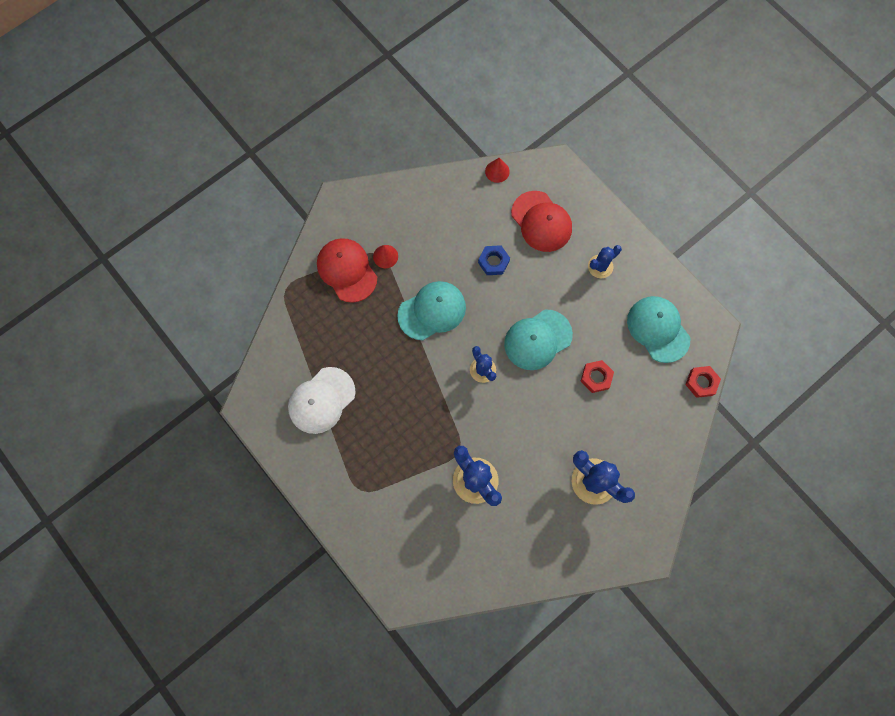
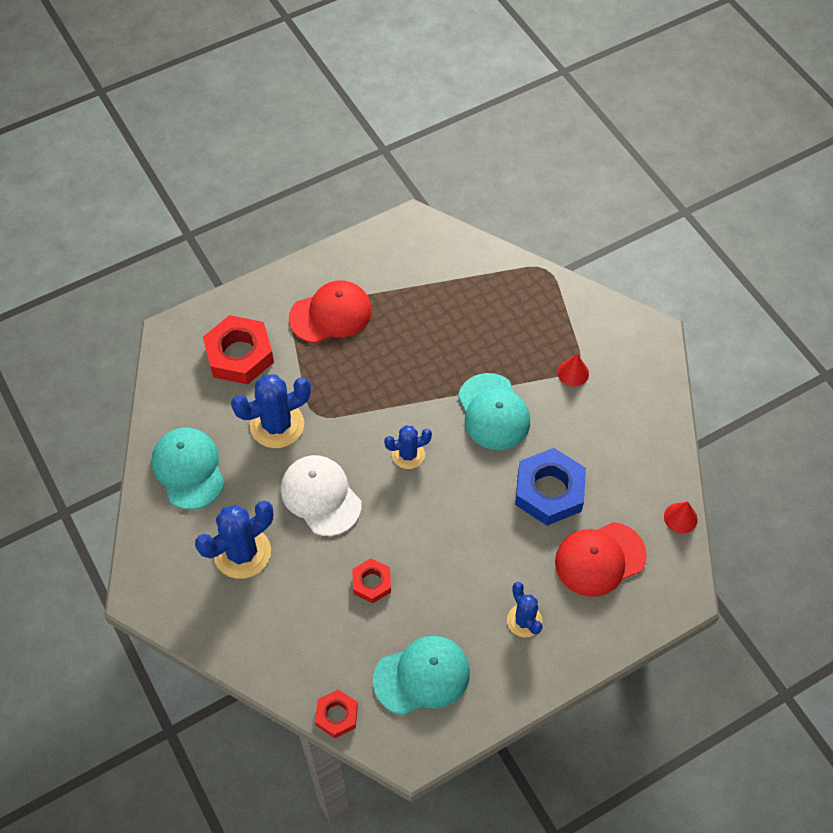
camera: 100 degrees right, 15 degrees down
(321, 400) = (405, 288): white cap -> white cap (321, 496)
(347, 270) = (560, 331): red cap -> red cap (331, 314)
(412, 529) = (239, 355): none -> red nut
(493, 262) = (549, 491): blue nut -> blue nut, size x1.83
(538, 339) = (435, 523): turquoise cap -> turquoise cap (188, 469)

